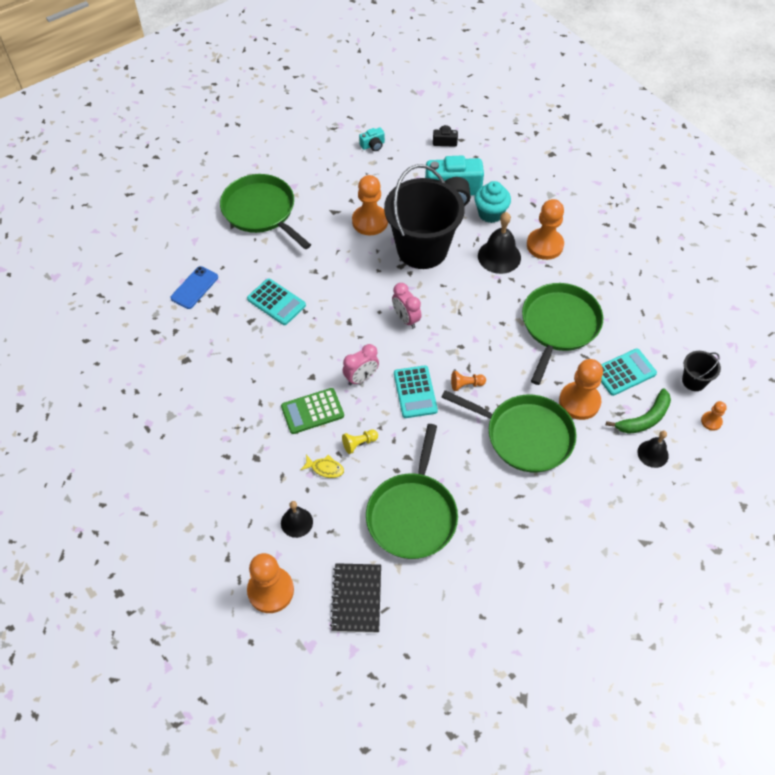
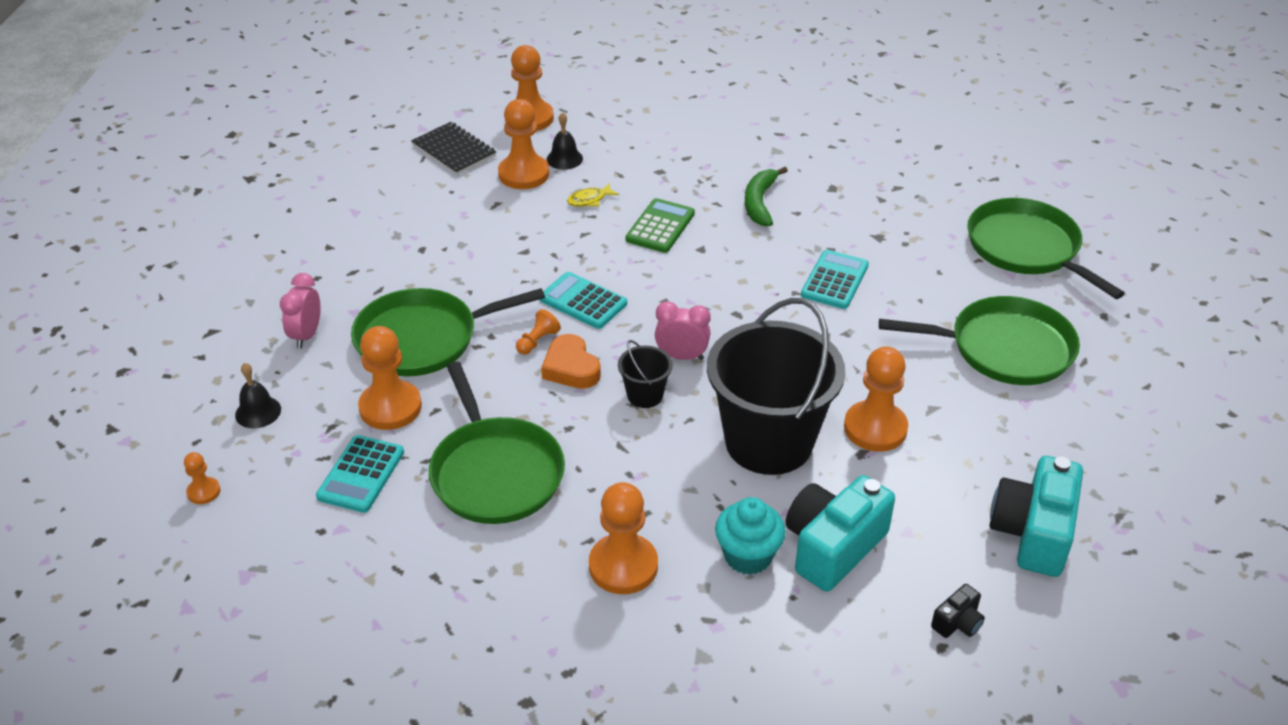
camera: 135 degrees right, 15 degrees down
(194, 287) = (929, 238): blue phone -> none
(276, 302) = (834, 280): turquoise calculator -> turquoise calculator turned 120 degrees clockwise
(337, 530) = (524, 174): none -> orange pawn
(359, 443) = (583, 232): yellow pawn -> none
(361, 378) = (653, 278): pink clock -> pink clock (306, 335)
(373, 145) = (1033, 533): turquoise camera -> turquoise camera, size x2.20
(413, 514) = (469, 219): green pan -> green pan (1027, 248)
(466, 355) = (571, 368): none -> orange heart
(499, 256) = (665, 504): black bell -> none
(644, 419) = (295, 440): green banana -> green banana (760, 202)
(694, 381) = (258, 525): black bucket -> black bucket (645, 395)

